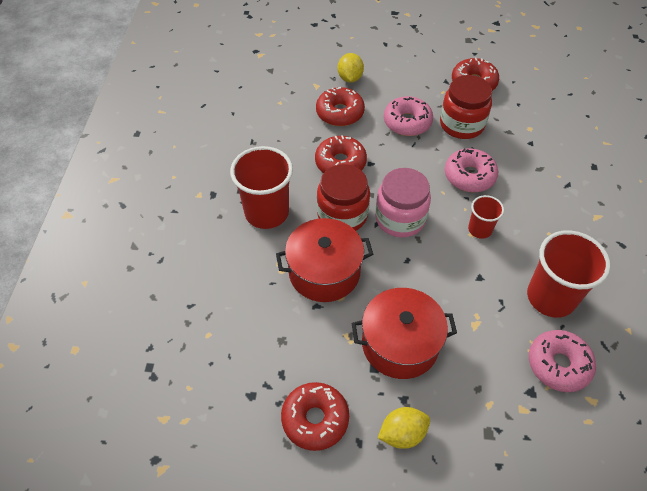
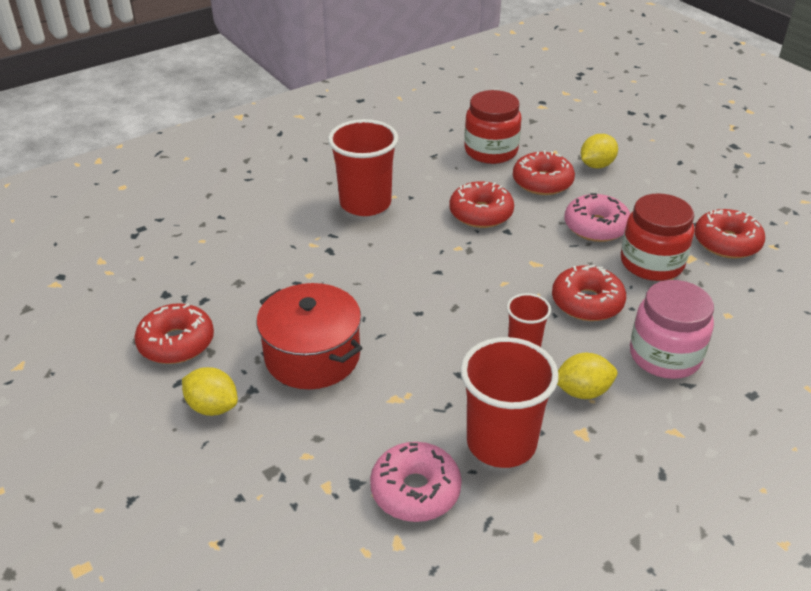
camera: 50 degrees right, 15 degrees down
(324, 272) = (340, 268): red pot -> none
(342, 215) = (419, 246): red jar -> red jar (491, 151)
(400, 218) = (464, 283): pink jar -> pink jar (664, 356)
(469, 176) = (587, 302): pink donut -> red donut
(539, 232) = (582, 391): none -> yellow lemon

